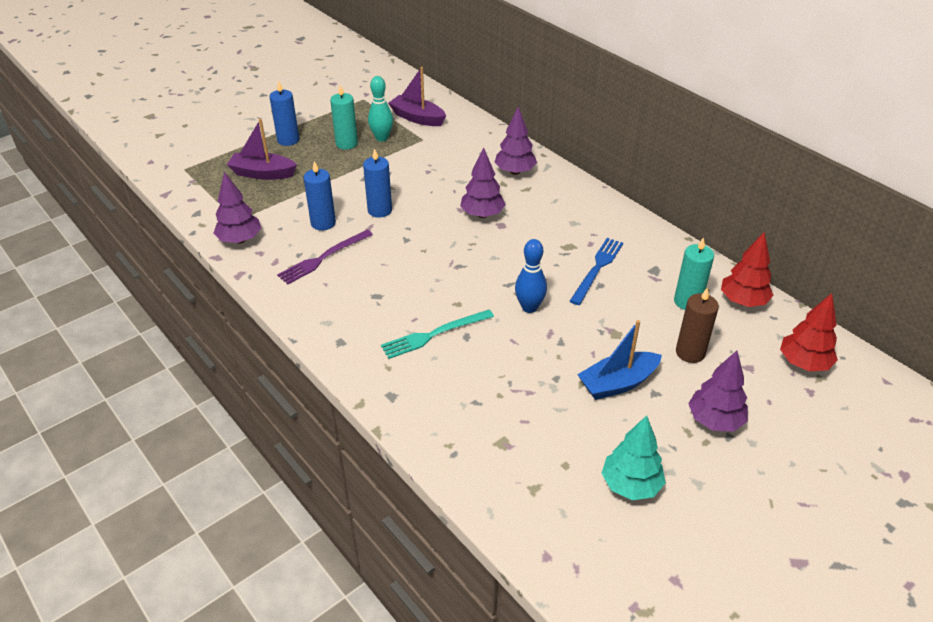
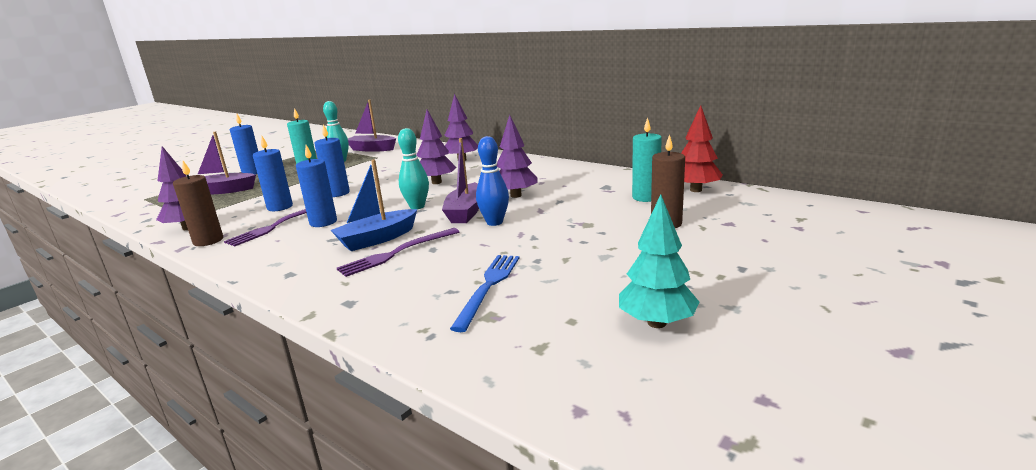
camera: 10 degrees left, 20 degrees down
(262, 268) = (208, 241): none -> brown candle
(367, 263) = (323, 222): none -> blue candle
(434, 334) = (397, 253): turquoise fork -> purple fork
(458, 258) = (417, 206): none -> turquoise bowling pin
(505, 281) = (466, 212): none -> purple boat
(597, 268) = (553, 193): blue fork -> blue fork (488, 287)
(617, 383) = (604, 253): blue boat -> blue boat (377, 239)
(715, 420) = (719, 260): purple tree -> purple tree (516, 195)
(803, 363) = (778, 213): red tree -> none

